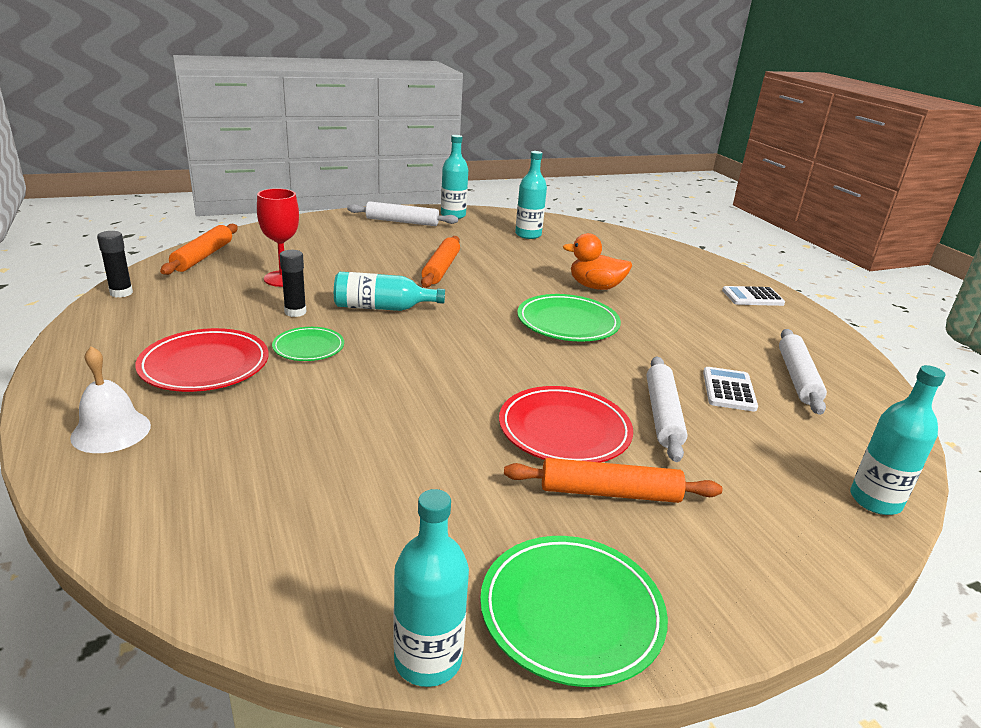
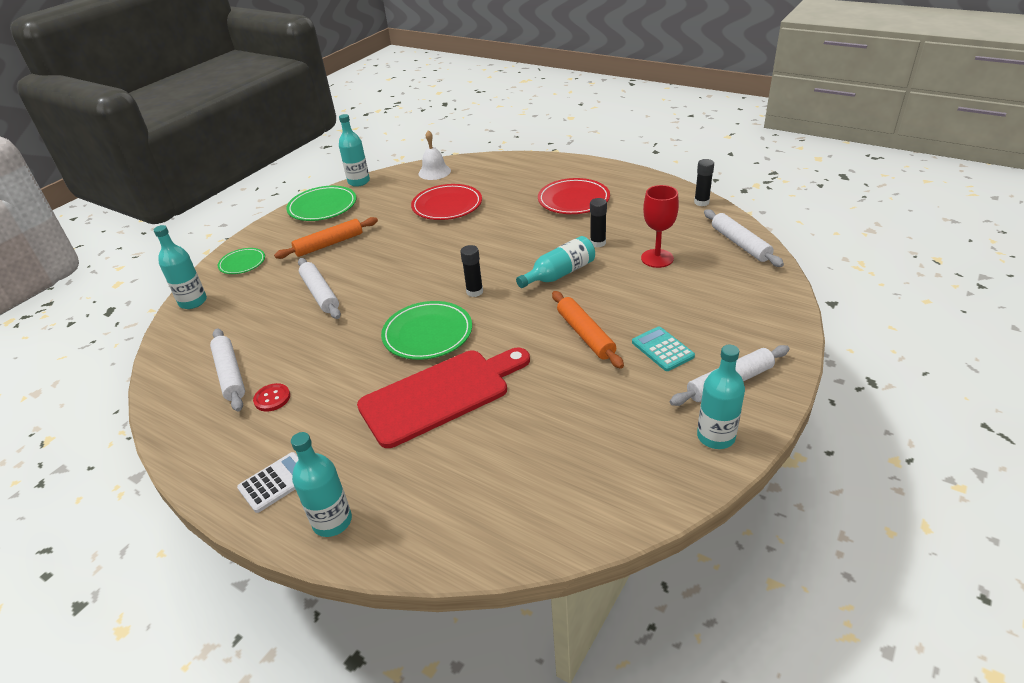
camera: 150 degrees right, 10 degrees up
(111, 431) = (549, 170): white bell -> white bell (434, 172)
(203, 256) = (740, 244): orange rolling pin -> white rolling pin
(308, 347) = (549, 230): green plate -> green plate (242, 263)
(407, 244) = (662, 349): none -> turquoise calculator
(482, 332) = (474, 292): none -> black glue stick
(528, 235) = (592, 453): turquoise bottle -> turquoise bottle (332, 521)
(564, 430) = (369, 259): red plate -> red plate (447, 206)
(595, 287) = (441, 395): orange duck -> red cutting board
(729, 390) = (282, 334): white calculator -> none
(749, 341) = (272, 398): none -> red button

